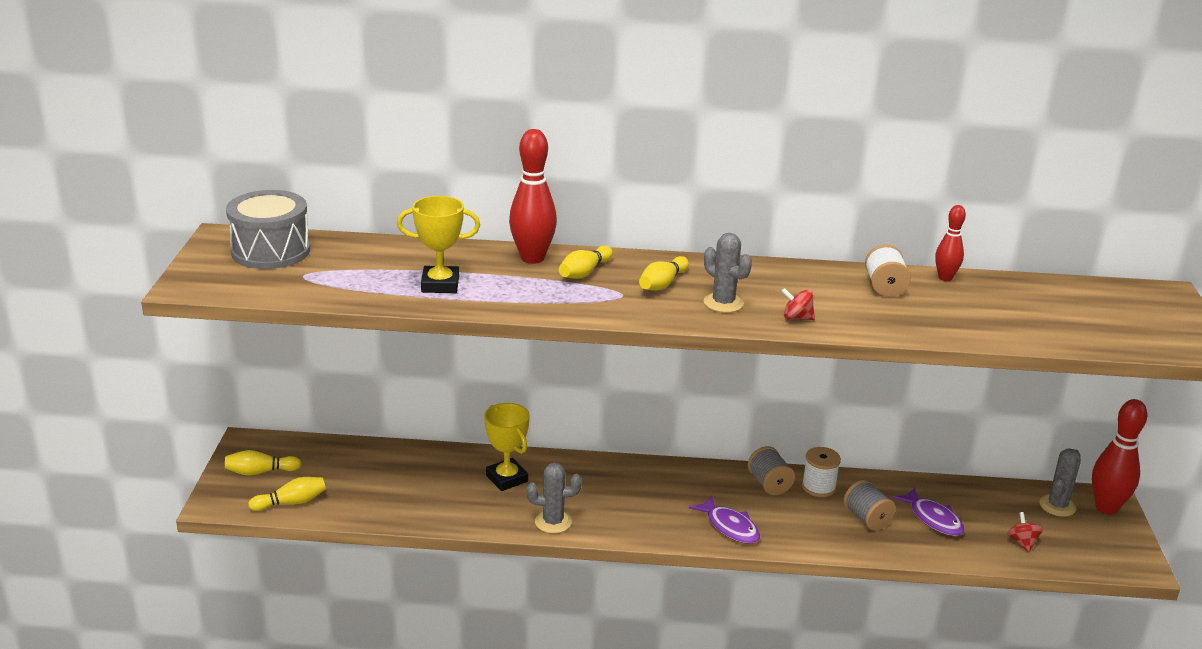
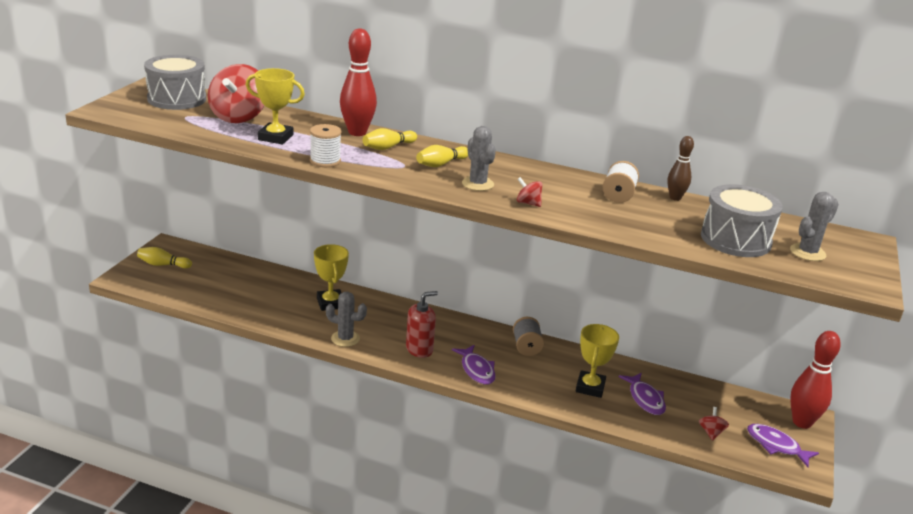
camera: 15 degrees right, 0 degrees up
(291, 502) = (171, 288): yellow bowling pin -> none
(371, 263) = (239, 117): none -> red spinning top
(649, 516) = (419, 349): none -> red soap dispenser
(818, 487) = (565, 357): white spool -> white spool (325, 161)
(867, 519) = (590, 387): grey spool -> yellow trophy
(945, 278) = (675, 198): red bowling pin -> brown bowling pin
(1041, 319) = (735, 239): none -> grey drum
(1057, 506) = (758, 412): grey cactus -> grey cactus (807, 252)
(1095, 542) = (776, 446): none -> purple fish

